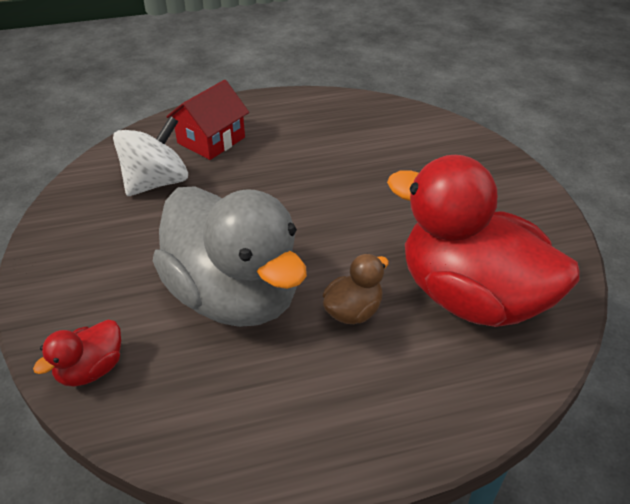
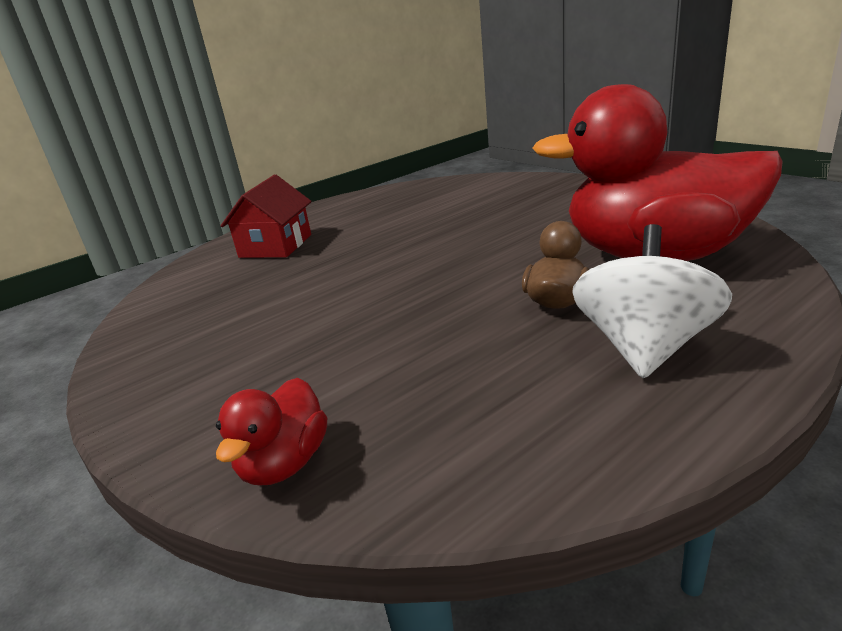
camera: 20 degrees left, 15 degrees down
(156, 182) = (237, 288): white spinning top -> white spinning top (644, 347)
(234, 296) = (414, 335): grey duck -> none

